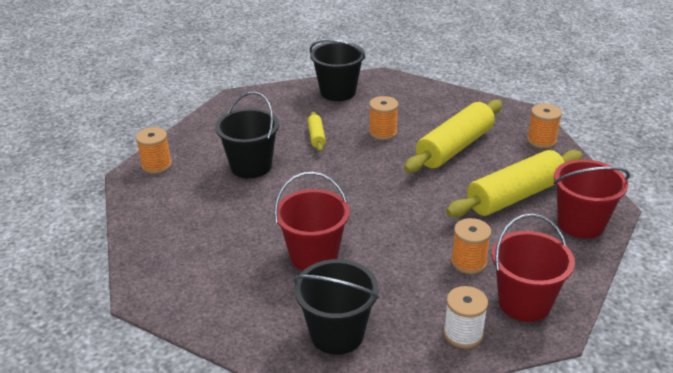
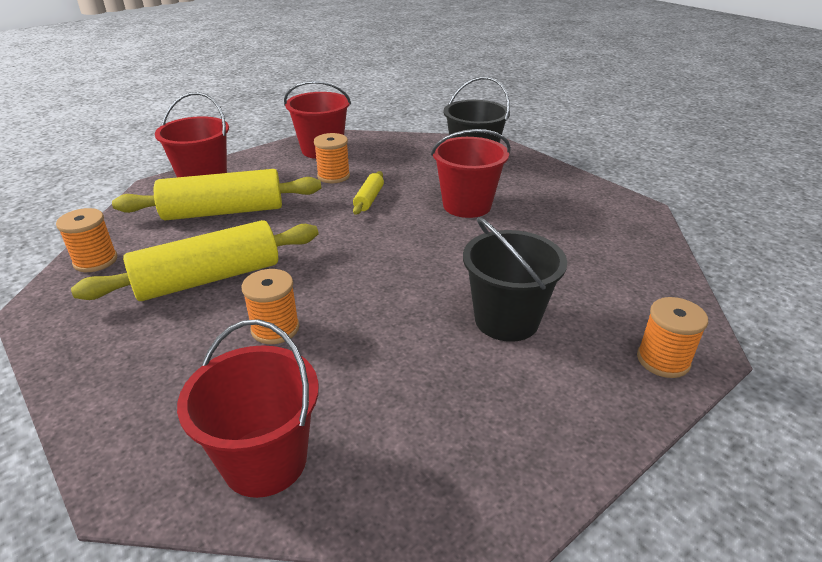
camera: 160 degrees left, 0 degrees up
(316, 137) = (382, 349): yellow rolling pin -> yellow rolling pin (369, 199)
(338, 92) = (265, 461): black bucket -> red bucket
(463, 334) = (383, 145): white spool -> none

